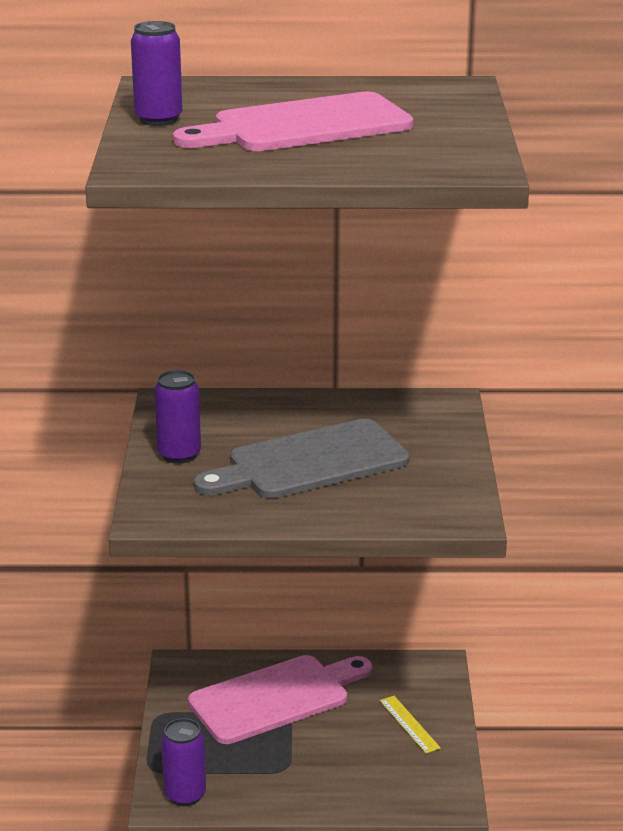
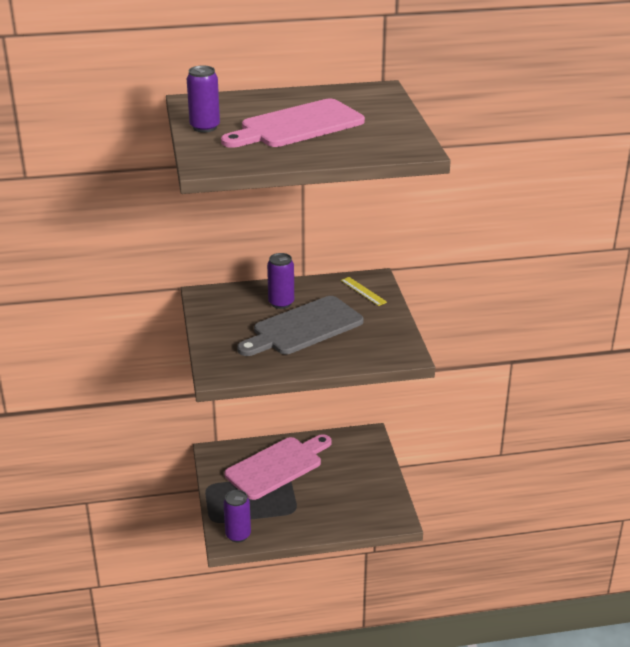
camera: 10 degrees left, 5 degrees up
(179, 455) = (221, 330): purple can -> purple can (281, 303)
(409, 724) = (361, 474): yellow ruler -> yellow ruler (363, 291)

